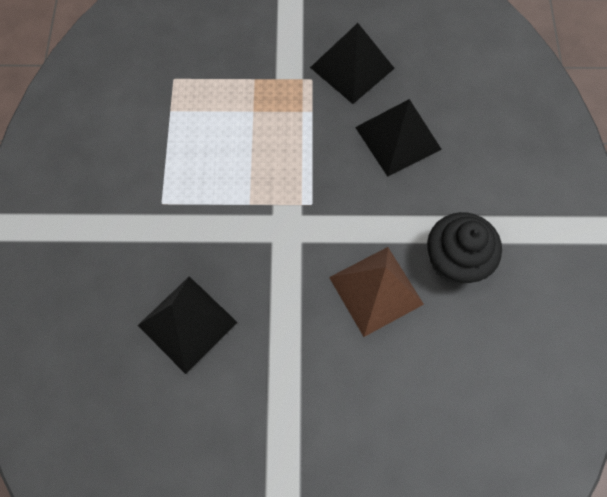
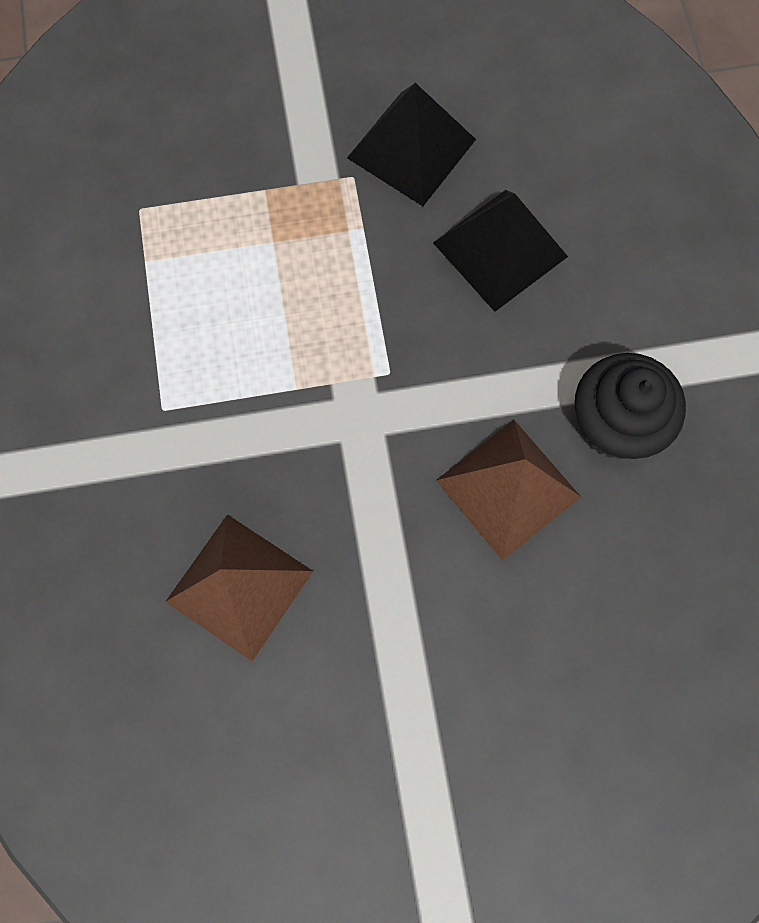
camera: 10 degrees left, 5 degrees up
(187, 323) = (239, 586): black pyramid -> brown pyramid

